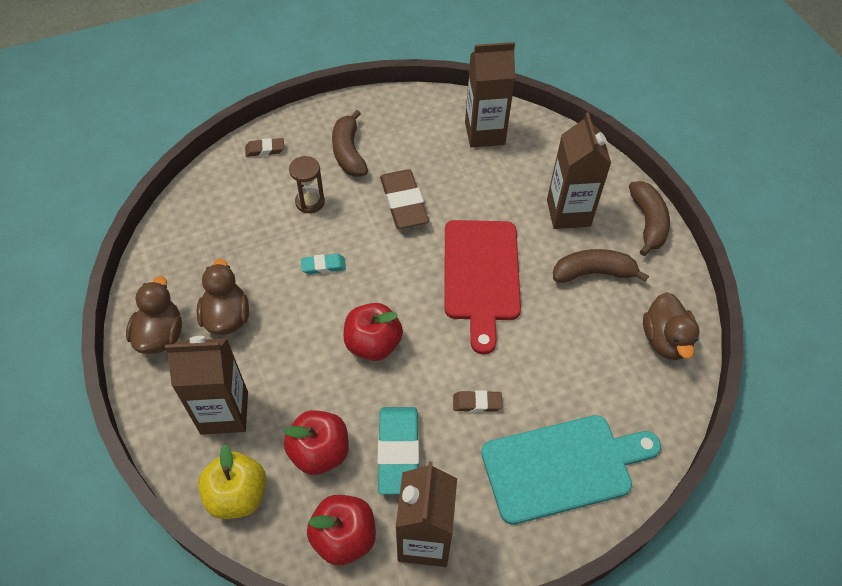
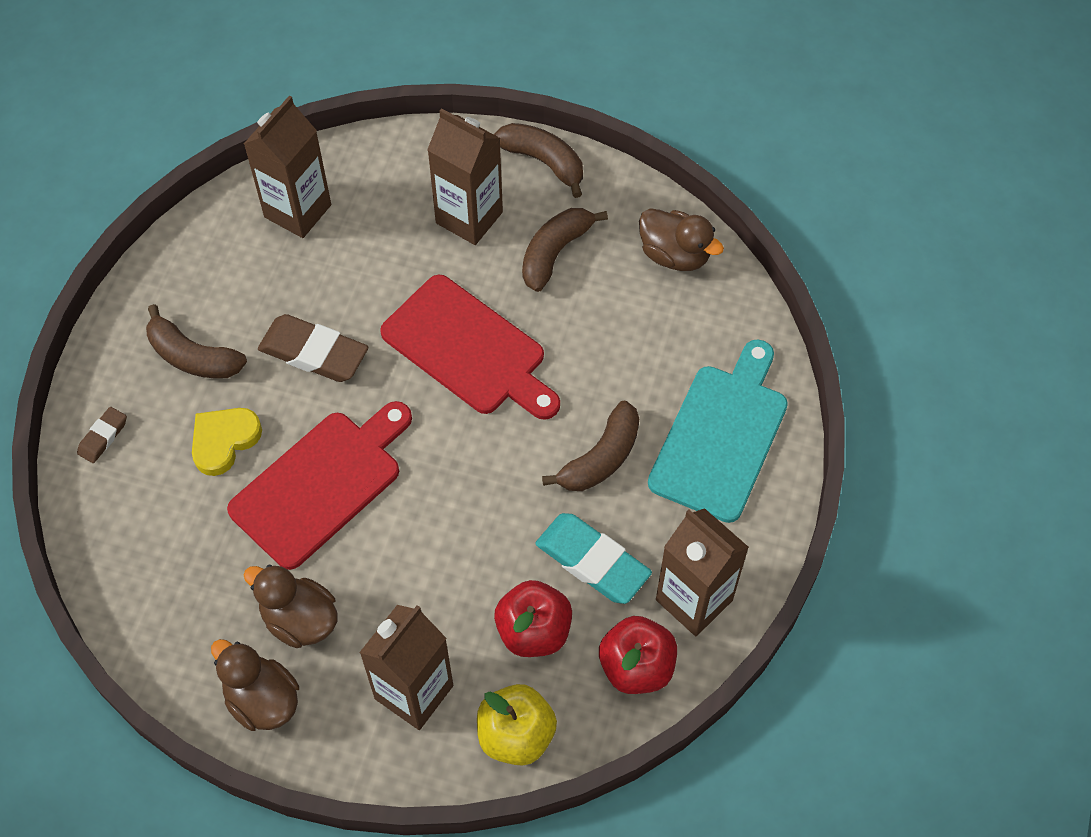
camera: 50 degrees left, 5 degrees up
(310, 202) = (224, 441): brown hourglass -> yellow heart
(323, 266) = (322, 484): turquoise eraser -> red cutting board
(373, 344) = (458, 502): red apple -> none
(477, 403) = (601, 458): brown eraser -> brown banana

